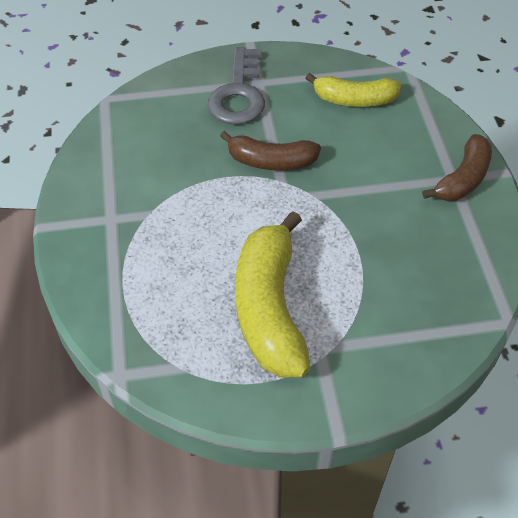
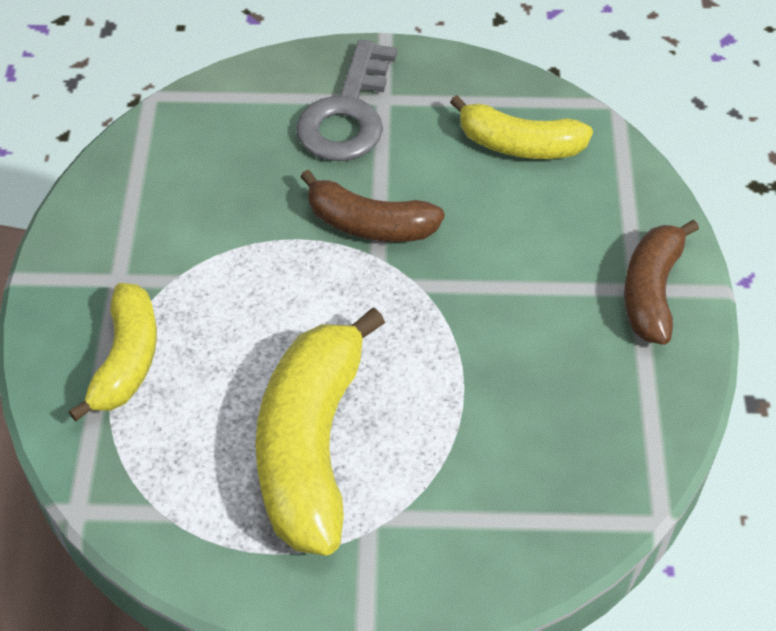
camera: 10 degrees right, 0 degrees up
(130, 270) = (126, 360): none -> yellow banana
(463, 179) = (651, 291): brown banana -> brown banana turned 150 degrees clockwise

